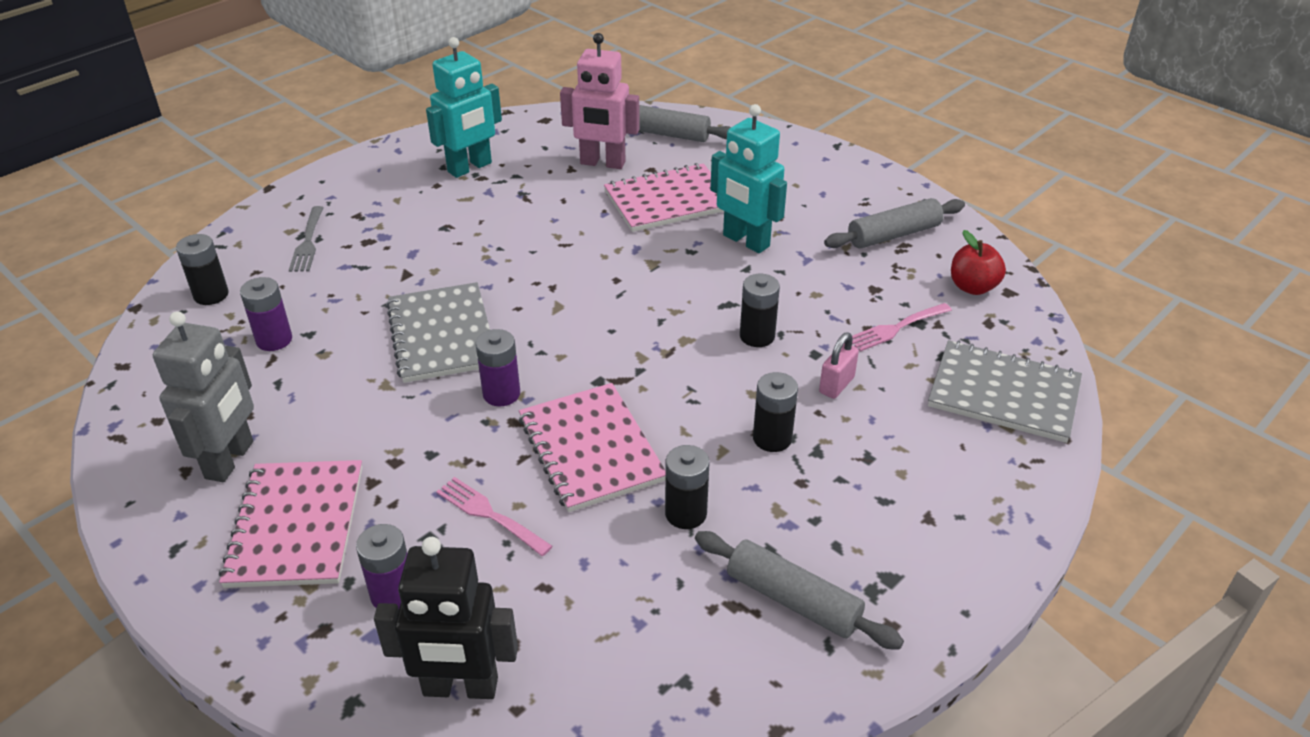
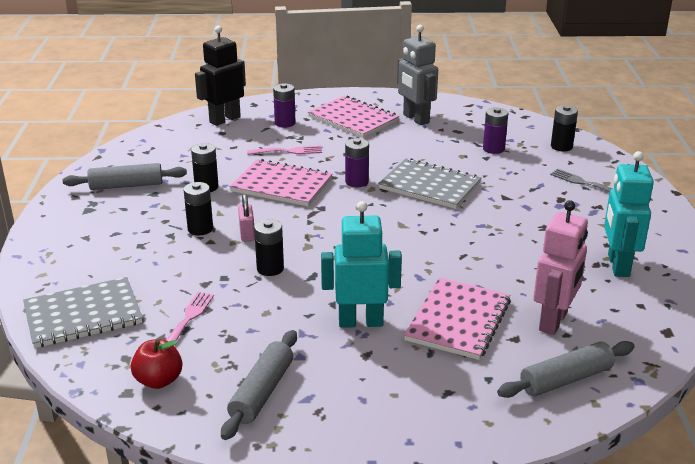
camera: 135 degrees right, 10 degrees down
(602, 163) = (553, 321): pink robot -> pink robot turned 150 degrees clockwise
(836, 385) = (193, 268): pink padlock -> pink padlock (247, 234)

